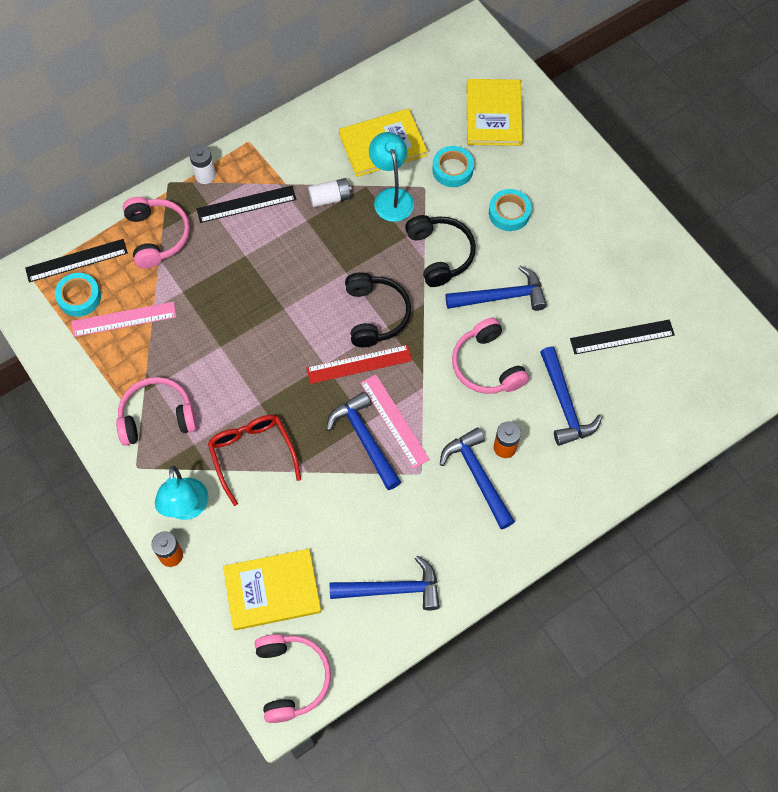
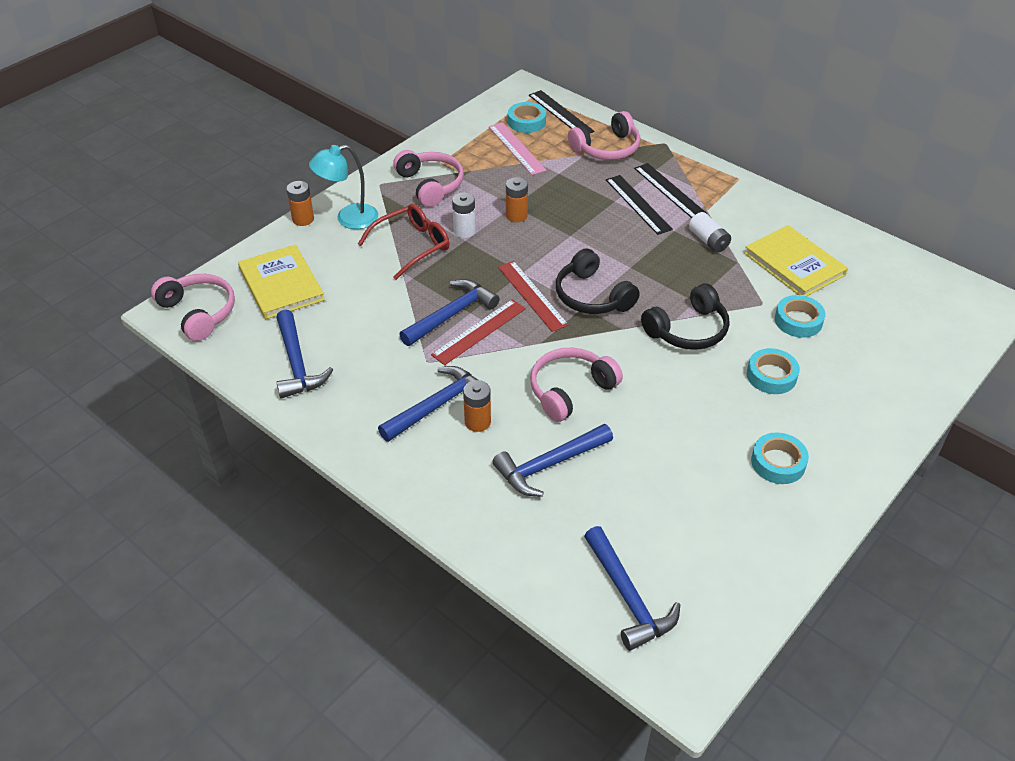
camera: 75 degrees right, 20 degrees down
(205, 175) = (685, 161): white battery -> white battery (464, 231)
(237, 348) = (516, 215): none -> orange battery
(291, 678) = (198, 313): pink headphones -> pink headphones turned 105 degrees counterclockwise
(375, 314) = (592, 296): black headphones -> black headphones turned 75 degrees clockwise
(391, 197) = (735, 282): turquoise lamp -> none
(394, 421) = (479, 331): pink ruler -> red ruler
(493, 114) = (892, 340): yellow book -> none
(501, 297) = (660, 387): blue hammer -> blue hammer (628, 597)
(599, 243) = (778, 462): none -> turquoise tape
(622, 337) = (660, 505): black ruler -> black ruler (638, 204)

